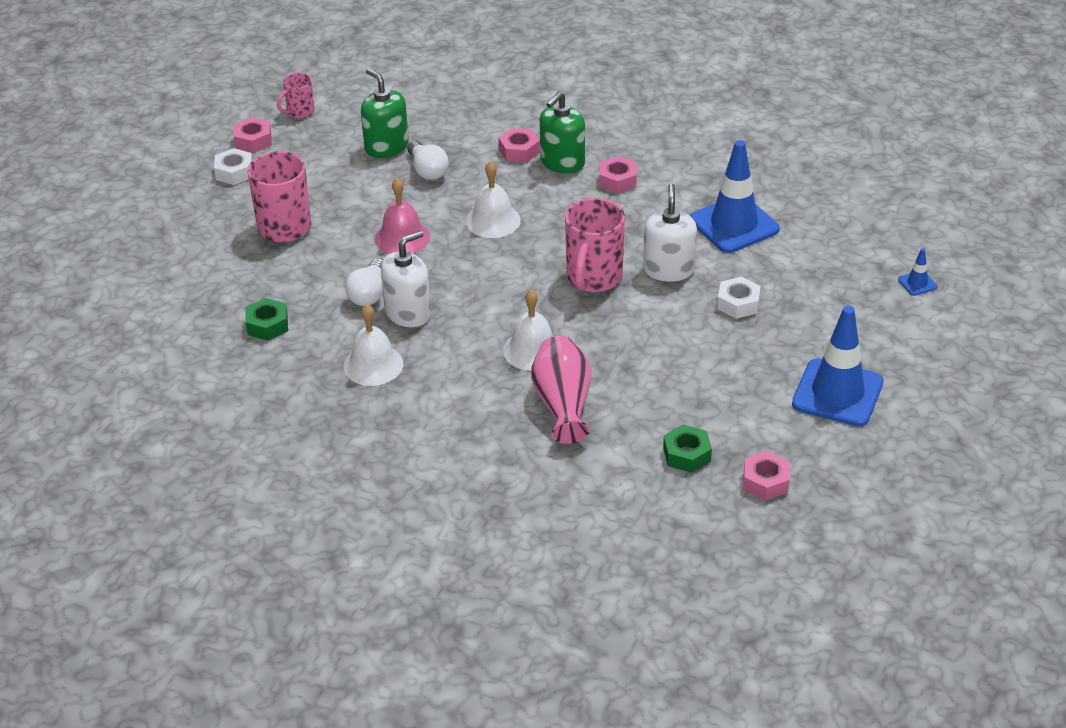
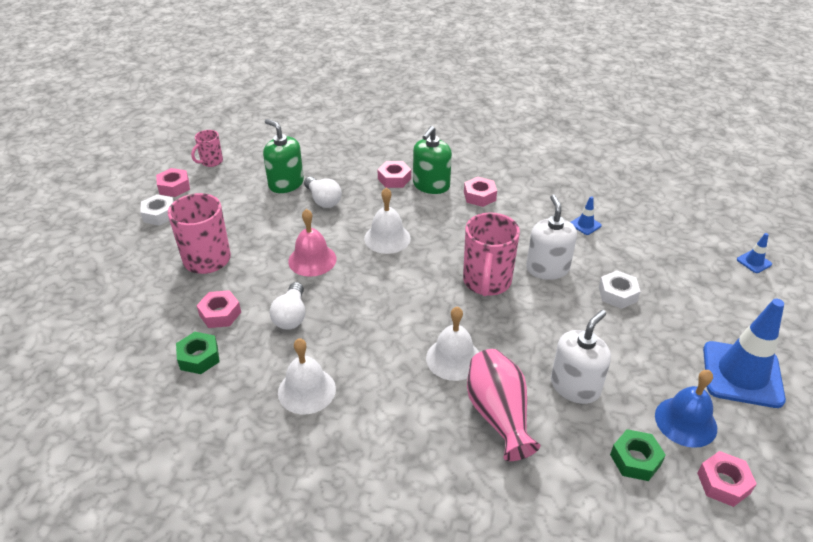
camera: 10 degrees left, 0 degrees up
(293, 285) = (220, 314): none -> pink nut
(408, 313) = (330, 331): white soap dispenser -> white soap dispenser (575, 386)
(734, 224) = (585, 225): blue traffic cone -> blue traffic cone, size x0.42
(754, 428) = (685, 421): none -> blue bell

